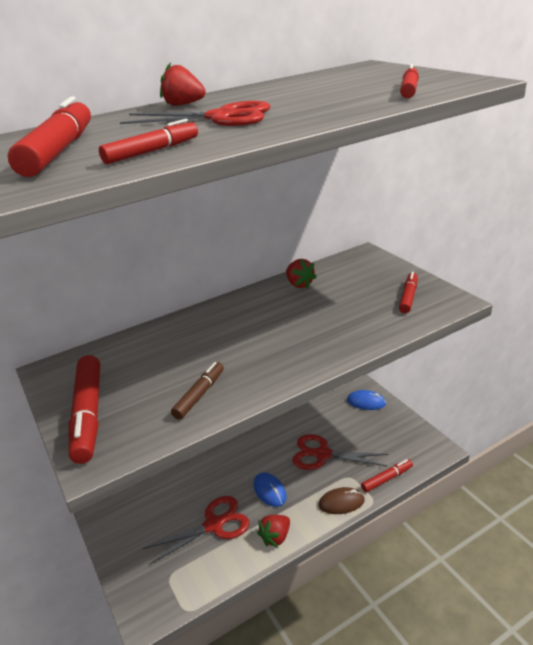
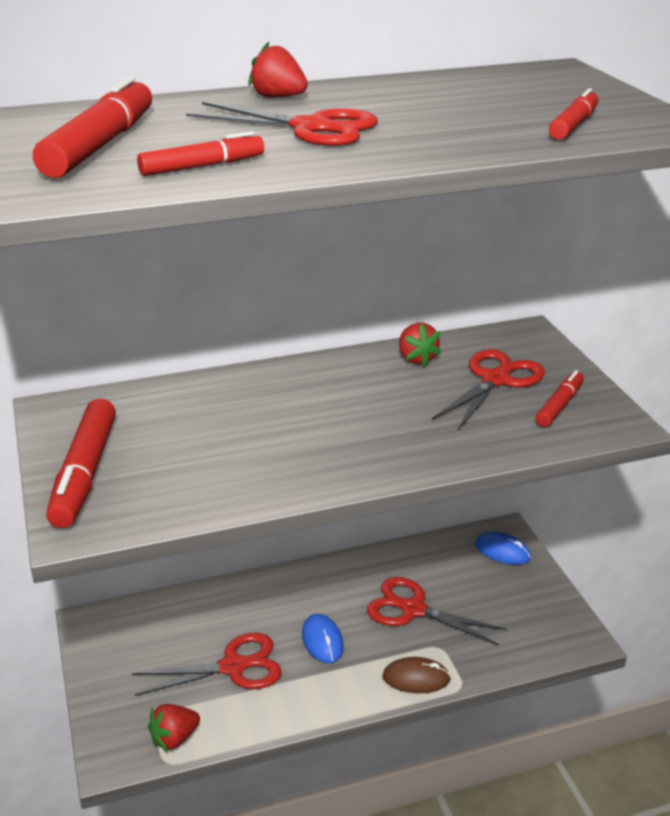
camera: 10 degrees right, 0 degrees up
(199, 395) = (228, 478): brown marker -> none
(276, 537) = (311, 701): red strawberry -> red strawberry (174, 738)
(359, 288) = (495, 380): none -> red scissors
(387, 479) = (492, 662): red marker -> none

